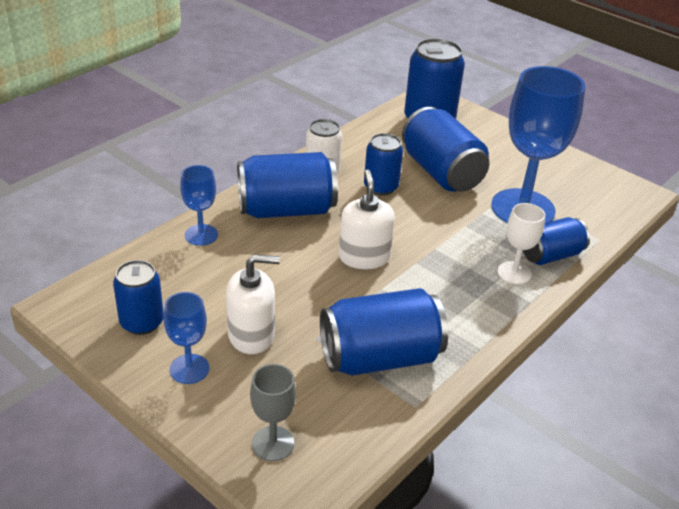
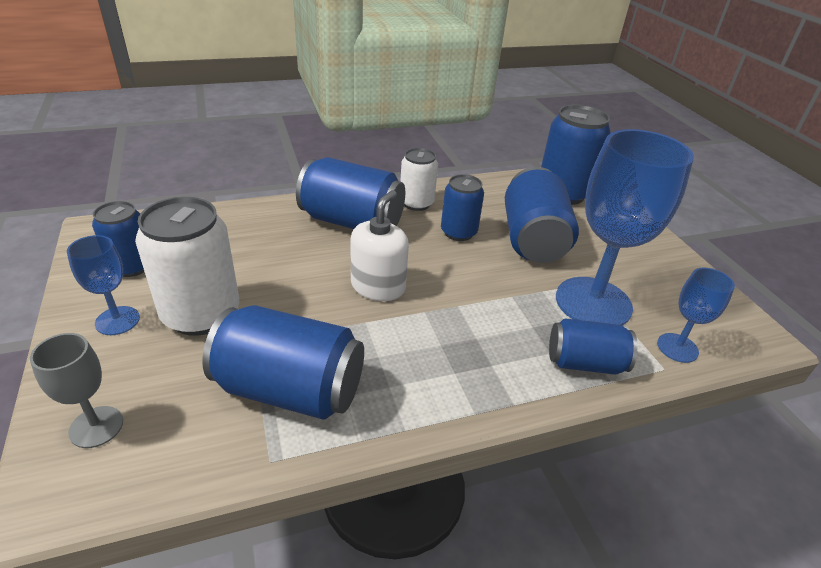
camera: 30 degrees right, 0 degrees up
(201, 235) = (259, 217): blue goblet -> blue goblet (677, 348)
(251, 335) = (201, 314): white soap dispenser -> white can
(514, 273) = (523, 364): white goblet -> none

